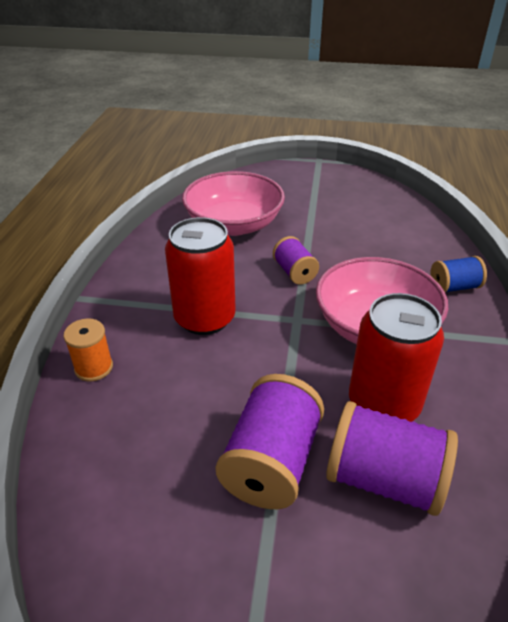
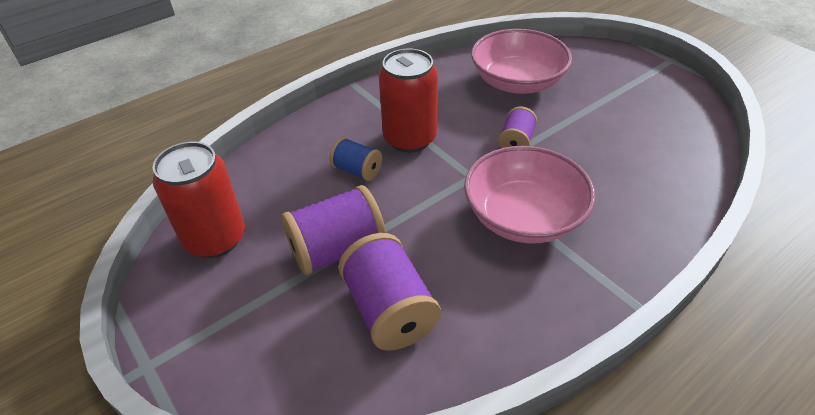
camera: 45 degrees right, 5 degrees up
(94, 367) = (310, 131): orange spool -> none
(383, 404) = (454, 269): red can -> red can (215, 238)
(454, 287) = (643, 230): blue spool -> blue spool (357, 170)

